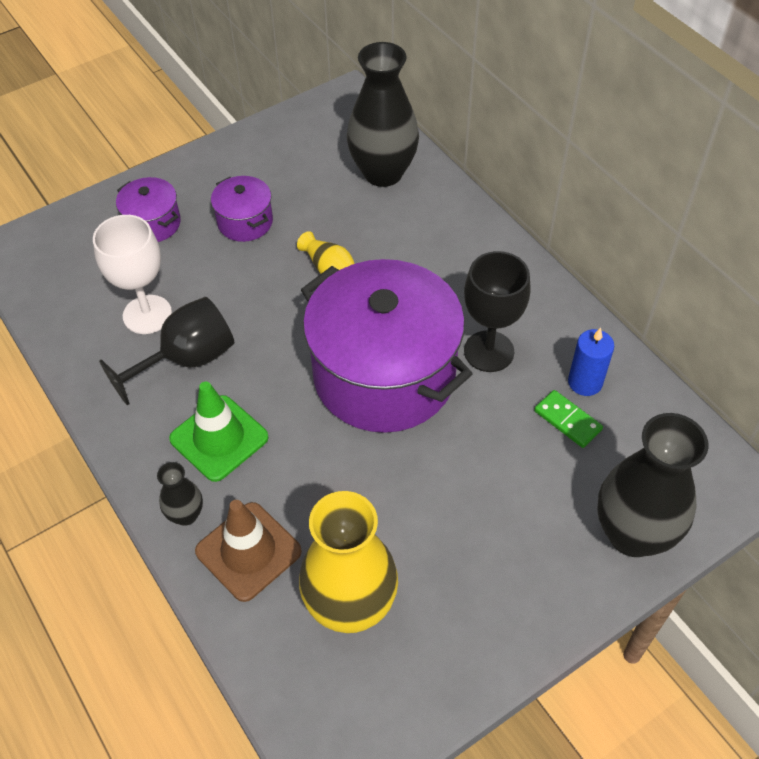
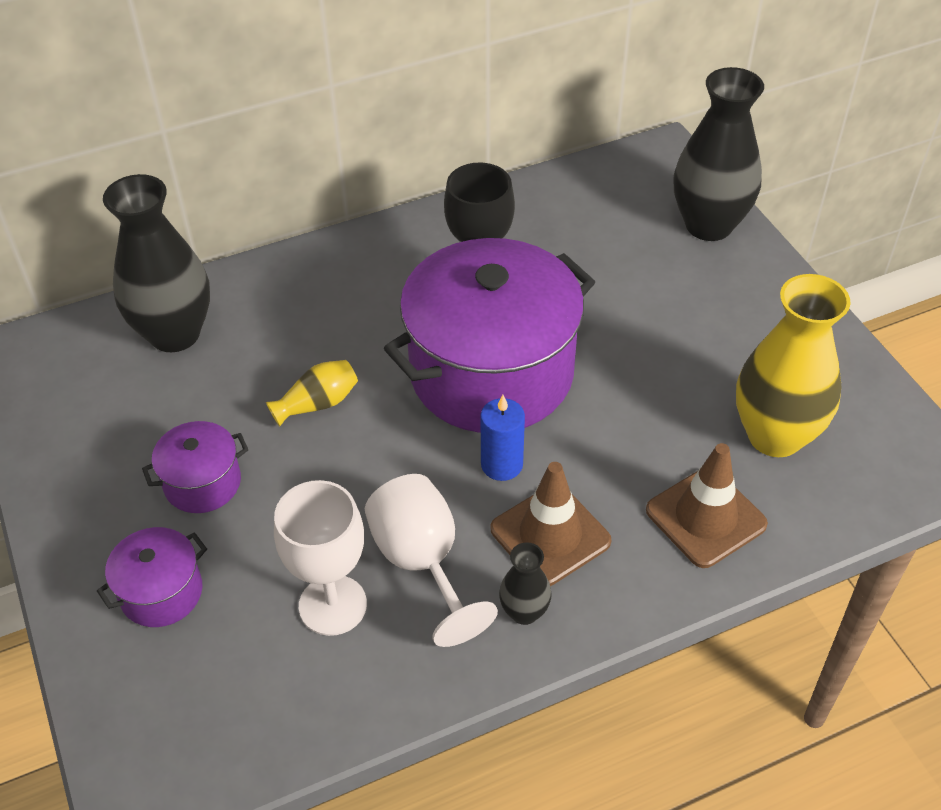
camera: 80 degrees left, 5 degrees down
(186, 360) = (422, 563): black goblet -> white goblet
(186, 515) = (653, 575): black vase -> black vase (524, 612)
(219, 438) = (550, 535): green traffic cone -> brown traffic cone
(567, 420) = (578, 243): green domino -> none
(585, 382) = (535, 222): blue candle -> blue candle (501, 464)

